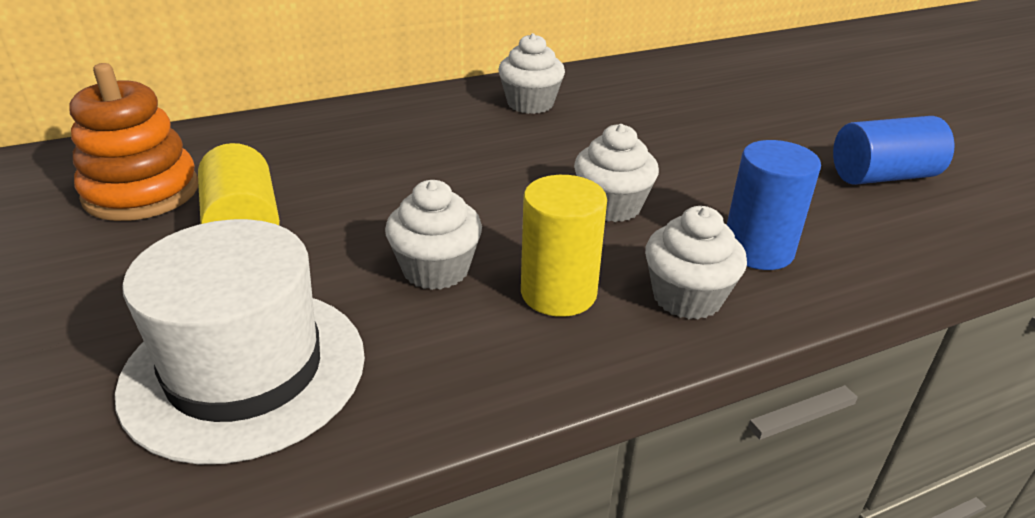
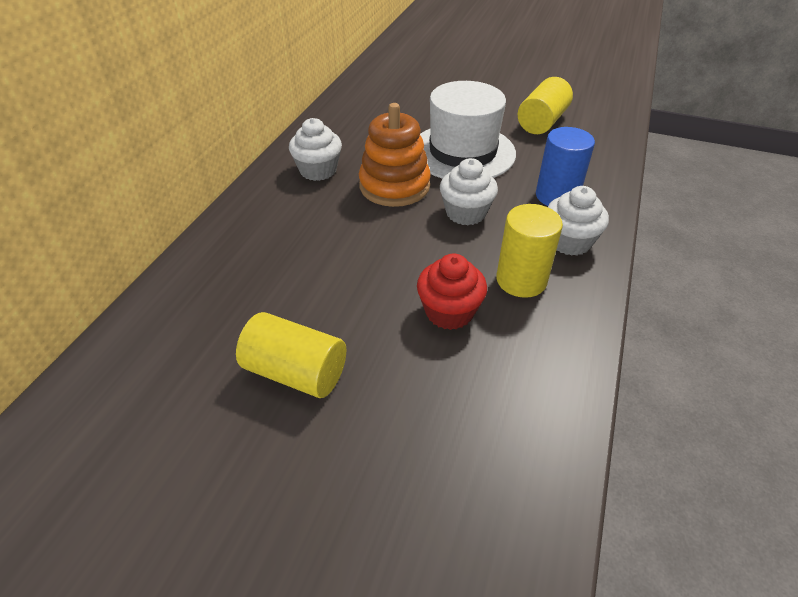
camera: 45 degrees left, 10 degrees up
(141, 192) = (171, 407): orange stacking toy -> orange stacking toy (394, 186)
(244, 370) = (462, 448): white hat -> white hat (462, 152)
(436, 269) = (449, 312): white cupcake -> red cupcake
(882, 176) = (542, 122): blue cylinder -> yellow cylinder

